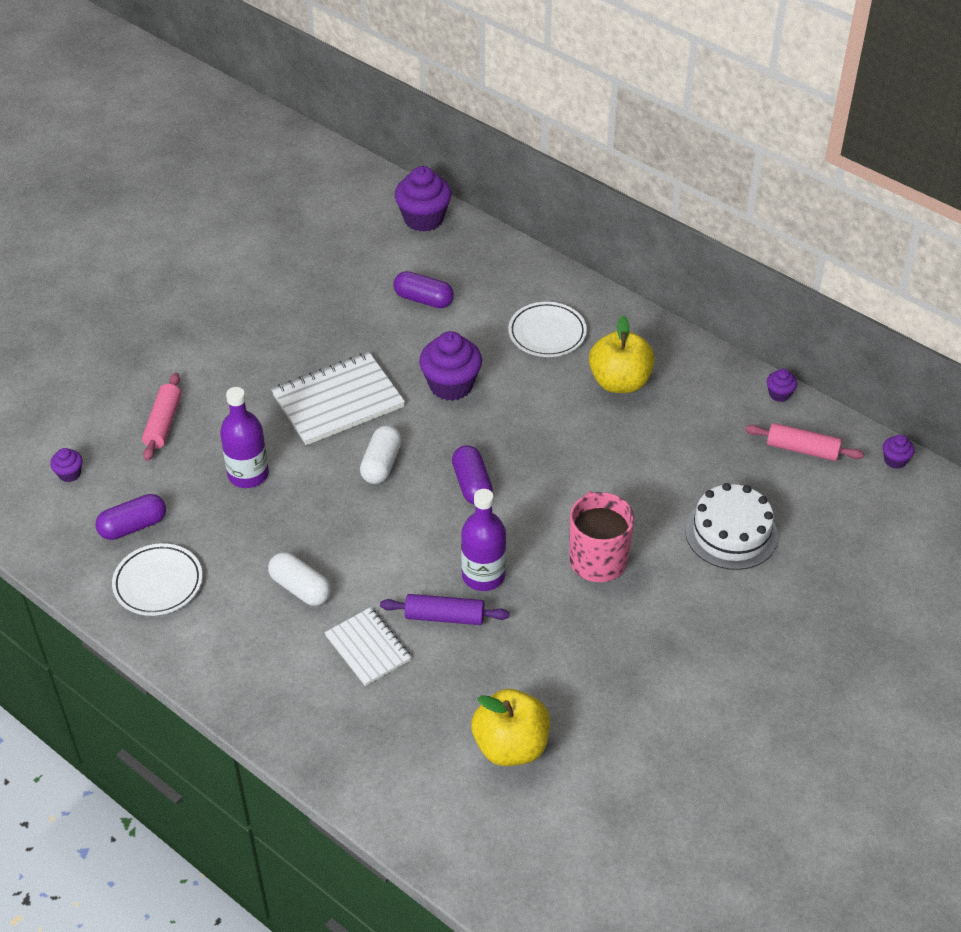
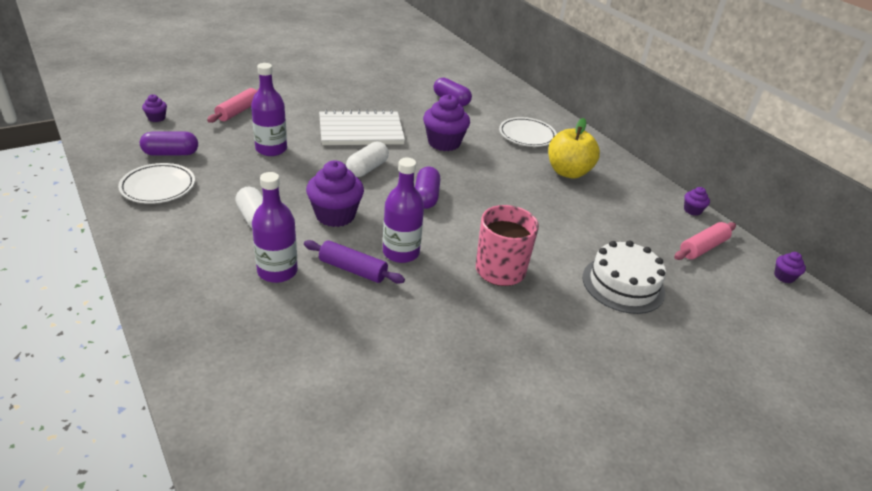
camera: 15 degrees right, 10 degrees down
(368, 648) = (277, 271): white notebook -> purple bottle
(423, 219) = (474, 68): purple cupcake -> purple cupcake (335, 215)
(511, 746) = (348, 383): yellow apple -> none
(802, 449) = (702, 248): pink rolling pin -> pink rolling pin turned 75 degrees counterclockwise

